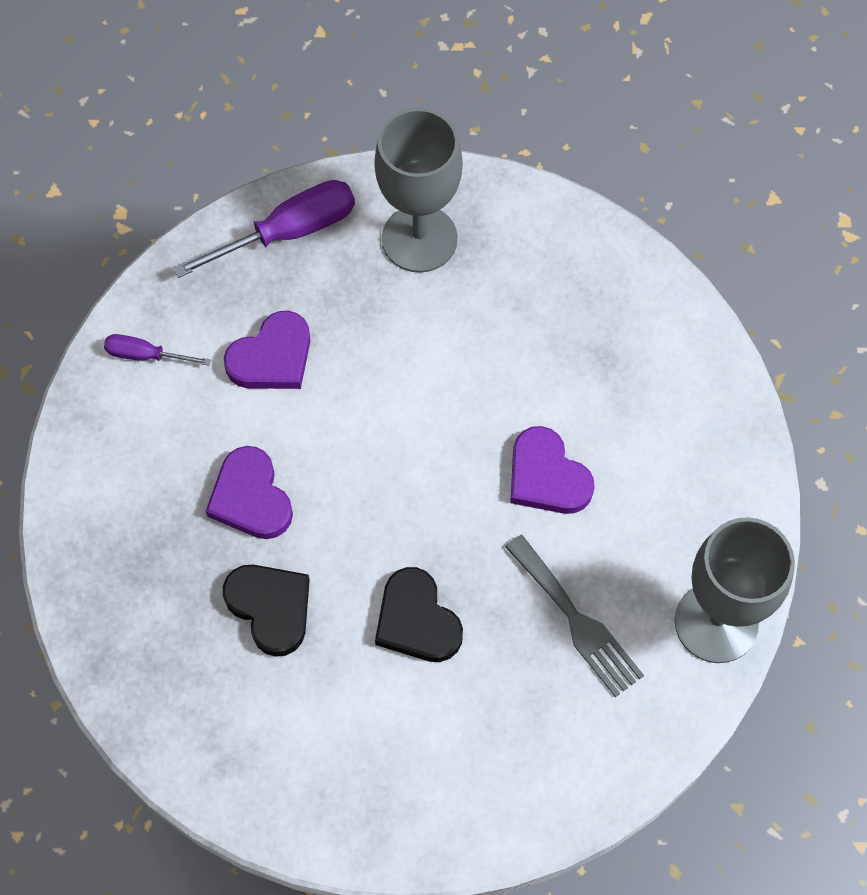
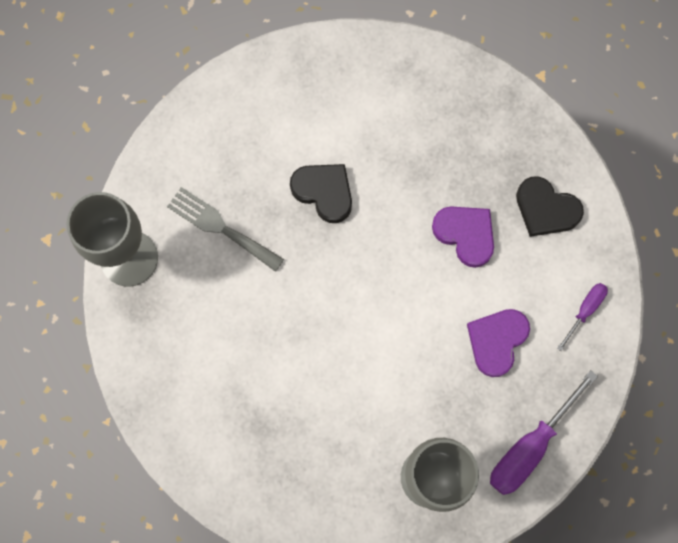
camera: 160 degrees right, 10 degrees up
(145, 355) = (585, 310): purple screwdriver -> purple screwdriver turned 45 degrees counterclockwise
(270, 608) = (420, 167): black heart -> black heart (546, 209)
(547, 476) = (272, 320): purple heart -> none

